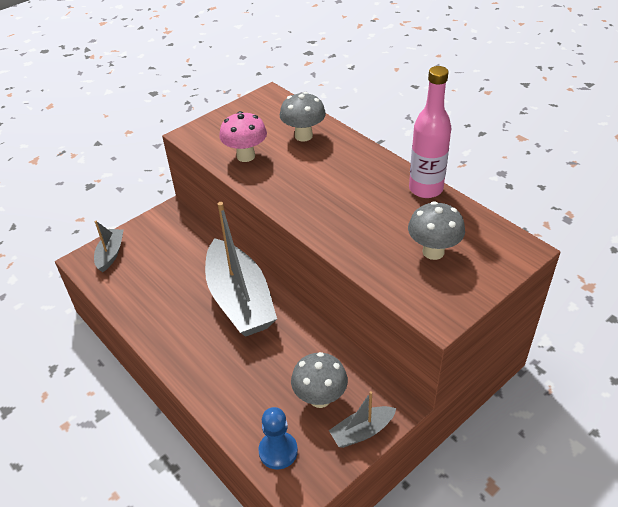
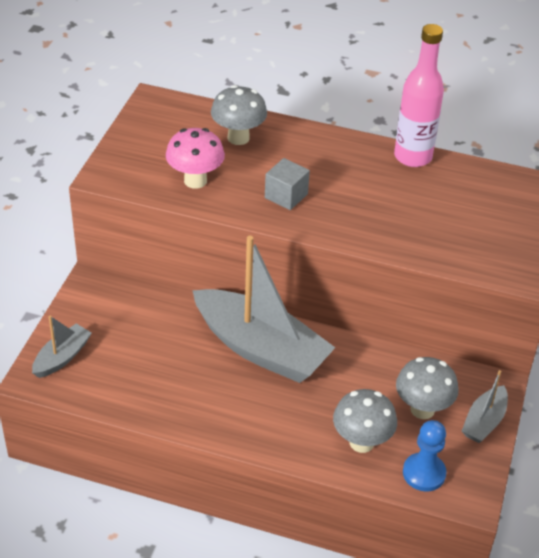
camera: 35 degrees left, 0 degrees up
(110, 254) = (62, 357): grey boat -> grey boat turned 60 degrees clockwise
(299, 187) = (286, 196): none -> grey cube
(433, 252) = (470, 217): grey mushroom -> grey mushroom (361, 442)

